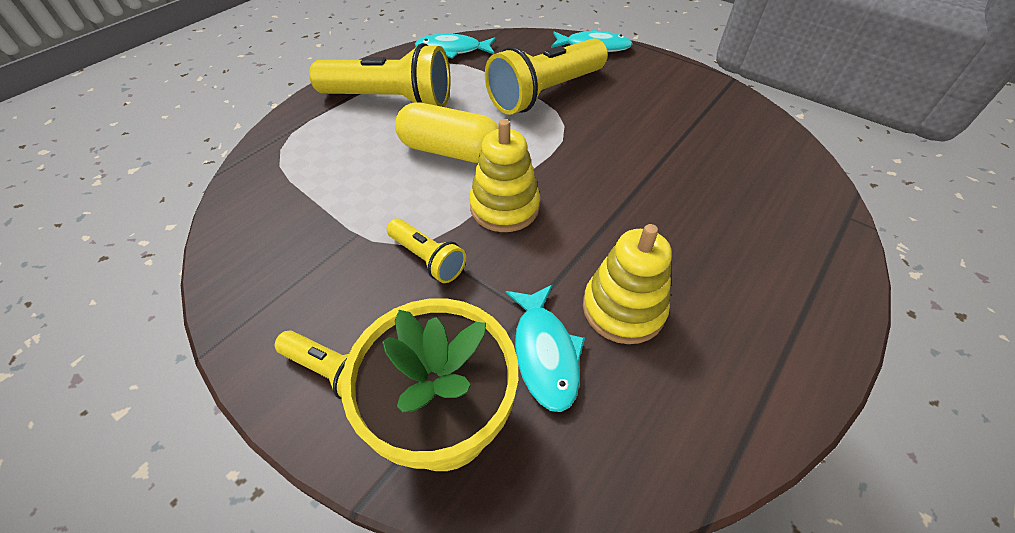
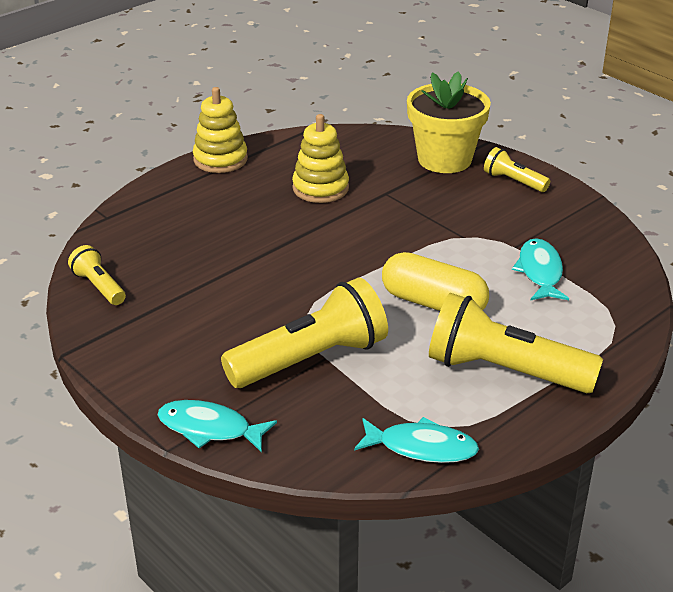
camera: 170 degrees left, 15 degrees down
(427, 259) = (455, 225): yellow flashlight -> yellow flashlight (99, 286)
(504, 207) = (388, 251): yellow stacking toy -> yellow stacking toy (220, 159)
(545, 353) = (380, 176): turquoise fish -> turquoise fish (540, 272)

